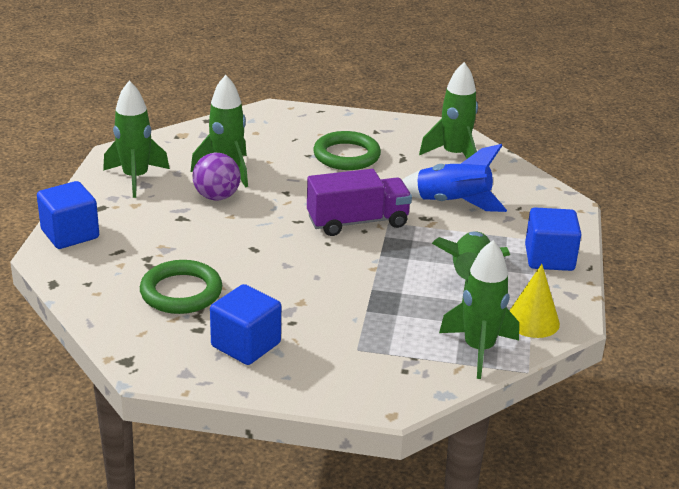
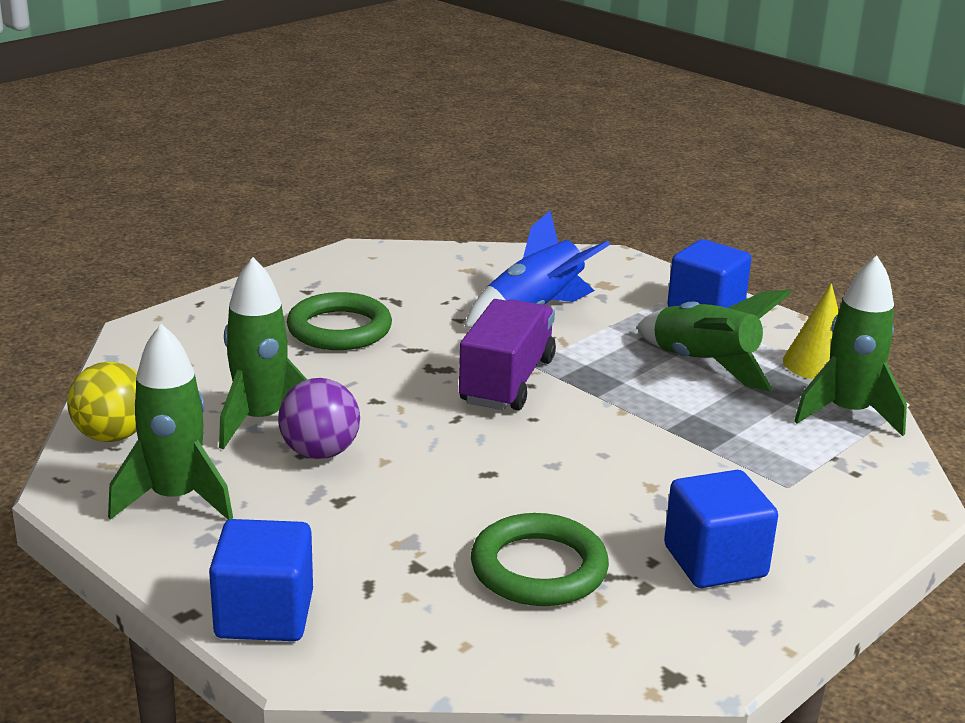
camera: 55 degrees left, 5 degrees down
(169, 142) = (112, 436): none -> yellow ball
(454, 155) = (430, 271): green rocket -> none

